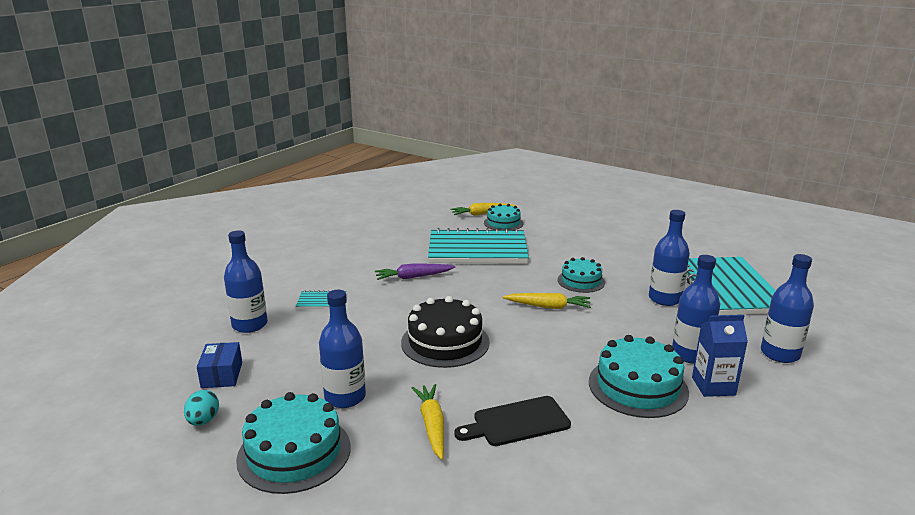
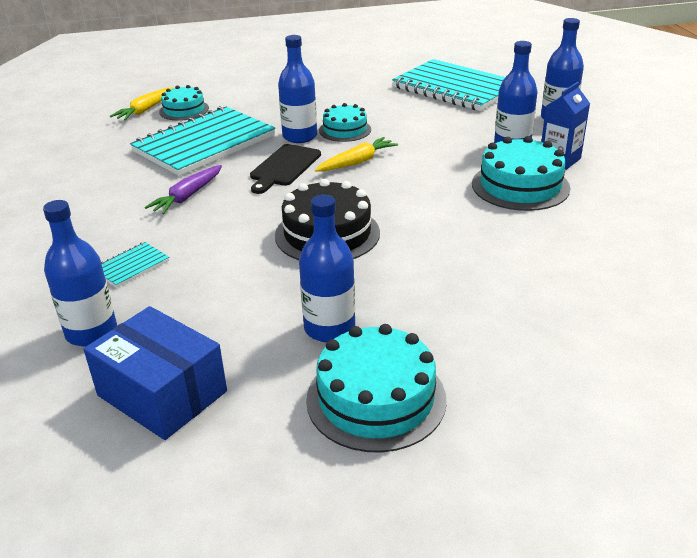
camera: 45 degrees left, 10 degrees up
(203, 421) = (232, 442): turquoise egg -> none
(222, 375) = (162, 393): blue box -> blue box, size x1.73
(432, 425) = (441, 300): yellow carrot -> none
(517, 422) = (493, 258): black cutting board -> black cutting board (284, 167)
(665, 299) = (428, 115): blue bottle -> blue bottle (300, 136)

